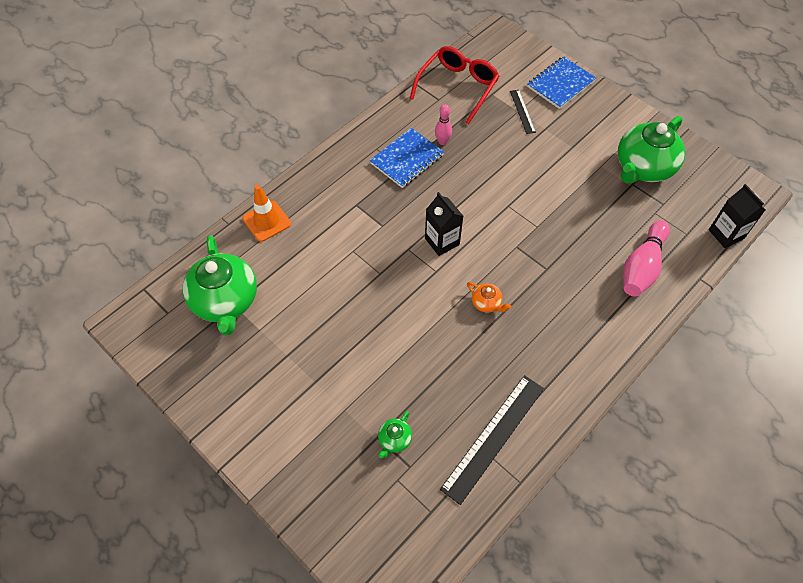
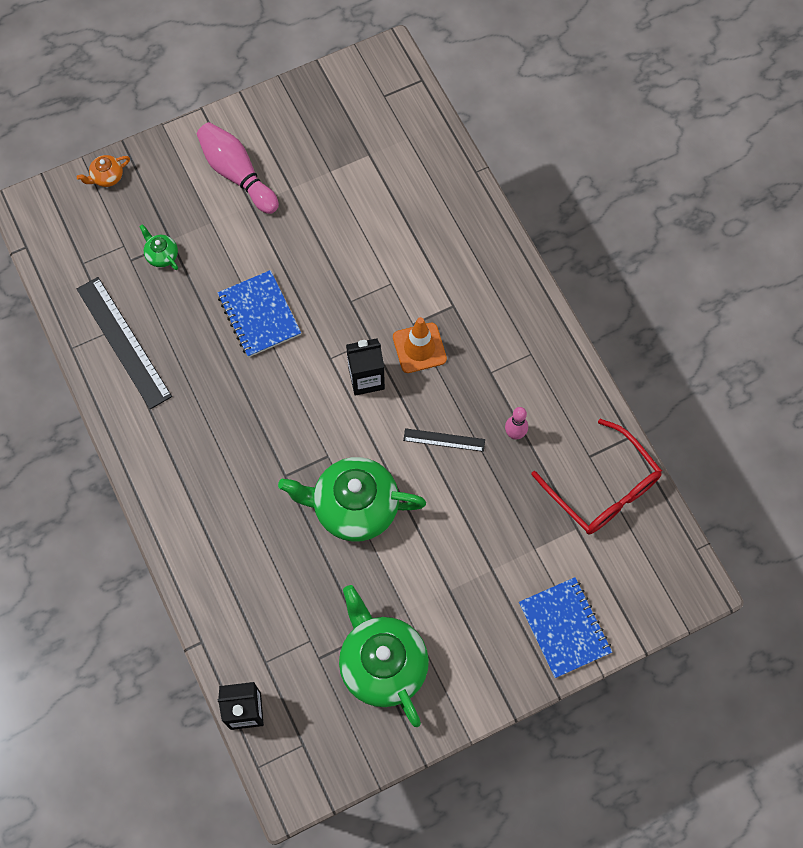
camera: 110 degrees right, 10 degrees up
(225, 301) = (376, 148): green teapot -> green teapot (354, 507)
(266, 221) = (464, 209): orange traffic cone -> orange traffic cone (419, 348)
(407, 159) = (501, 382): blue notebook -> blue notebook (259, 315)
(486, 303) = (269, 394): orange teapot -> orange teapot (107, 177)
(522, 111) = (532, 554): black ruler -> black ruler (444, 440)
(642, 267) = (243, 583): pink bowling pin -> pink bowling pin (237, 174)

